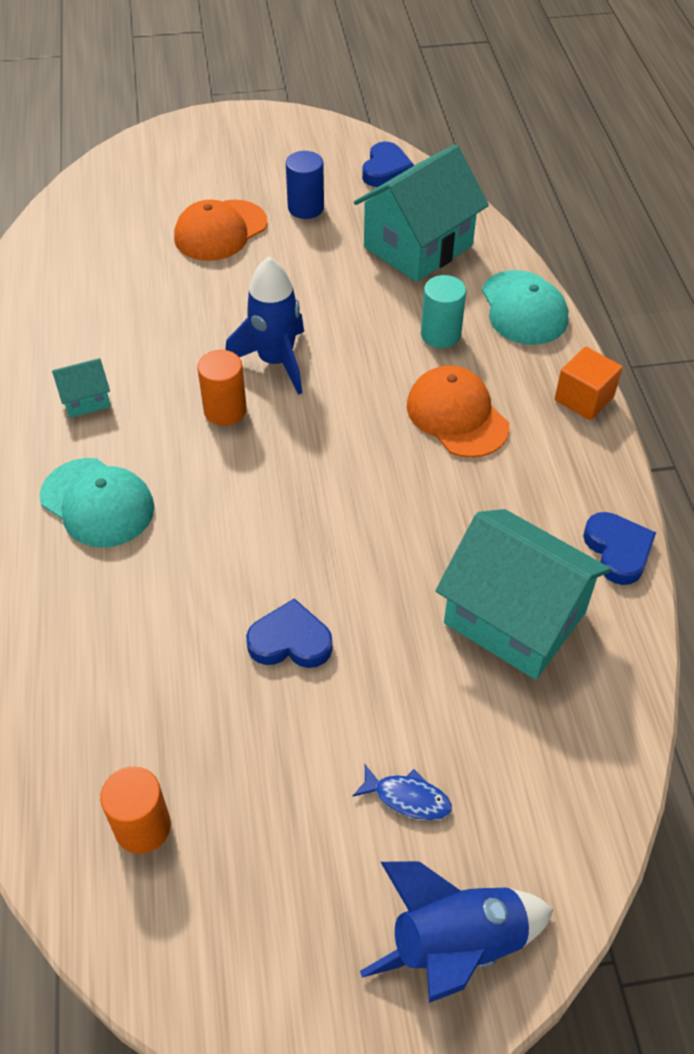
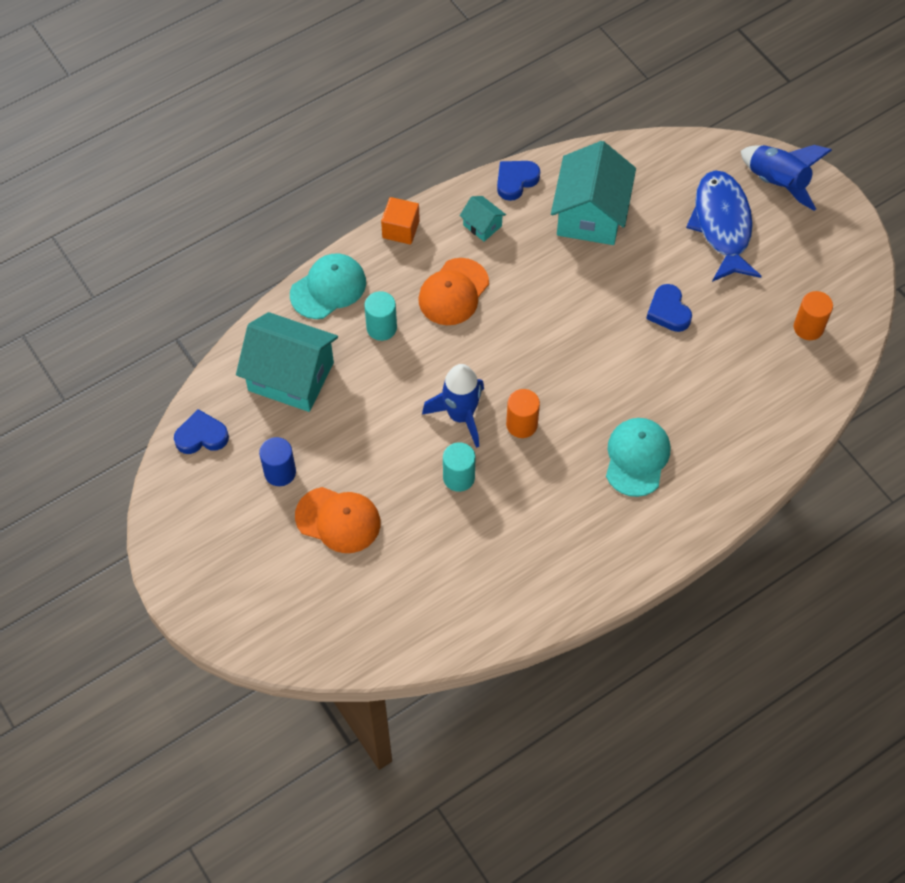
camera: 115 degrees left, 10 degrees up
(85, 399) = (559, 514): turquoise house -> turquoise house (482, 225)
(198, 333) = (459, 477): none -> turquoise cylinder
(407, 798) = (722, 225): blue fish -> blue fish, size x2.48

